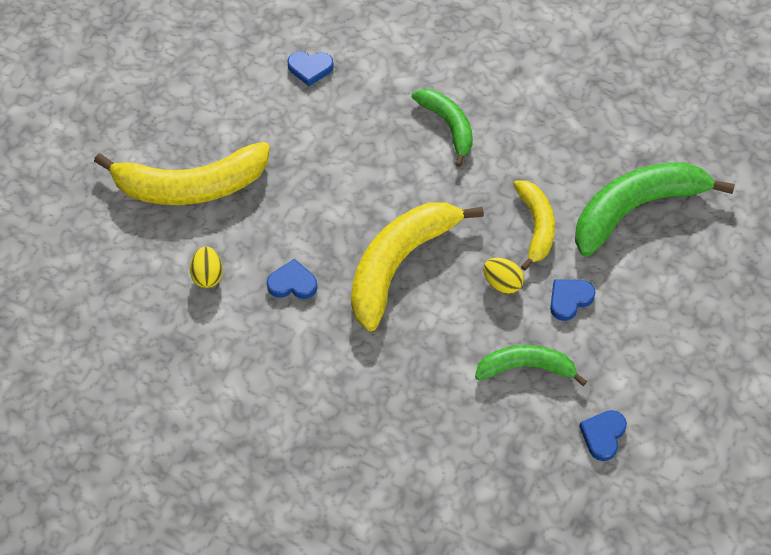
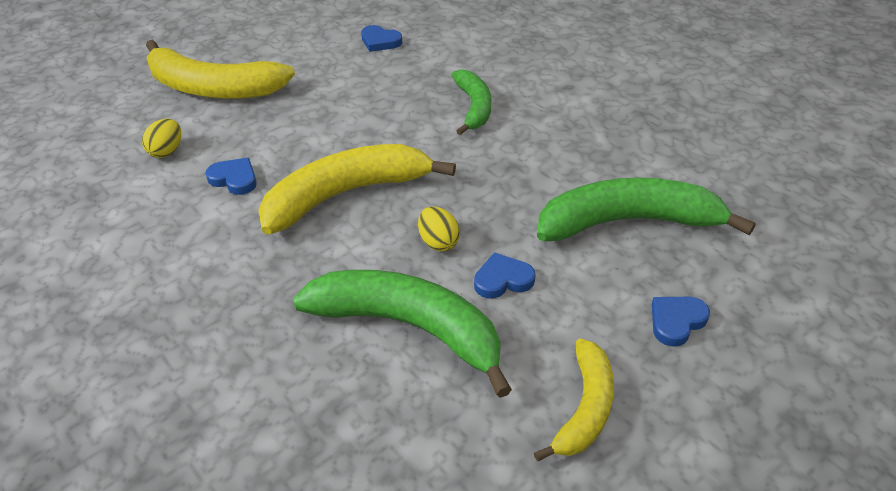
camera: 25 degrees right, 15 degrees down
(526, 367) = (410, 327): green banana -> green banana, size x1.71
(536, 226) = (508, 205): yellow banana -> yellow banana (585, 408)
(603, 435) = (454, 433): blue heart -> blue heart (676, 321)

